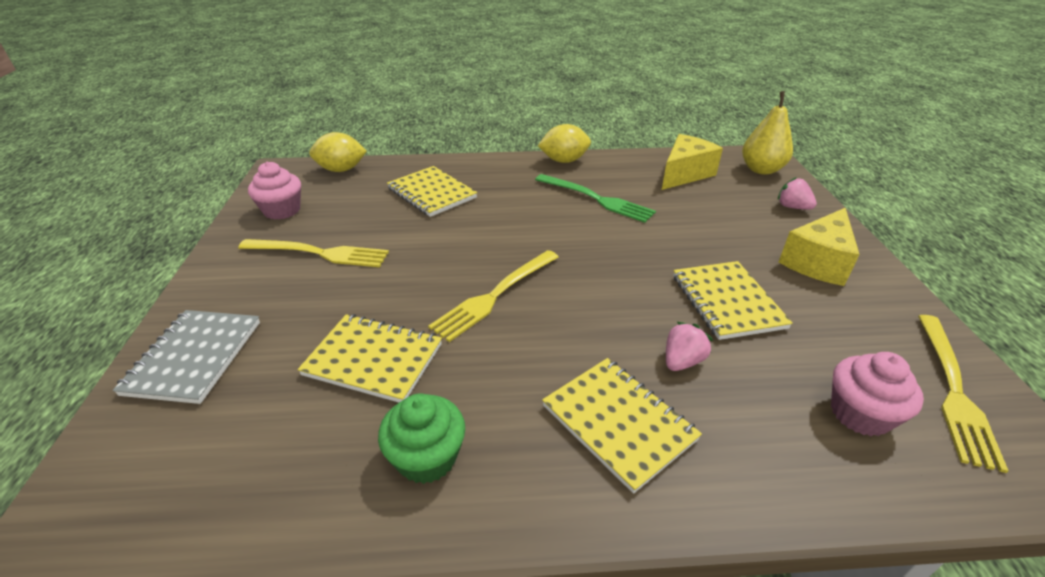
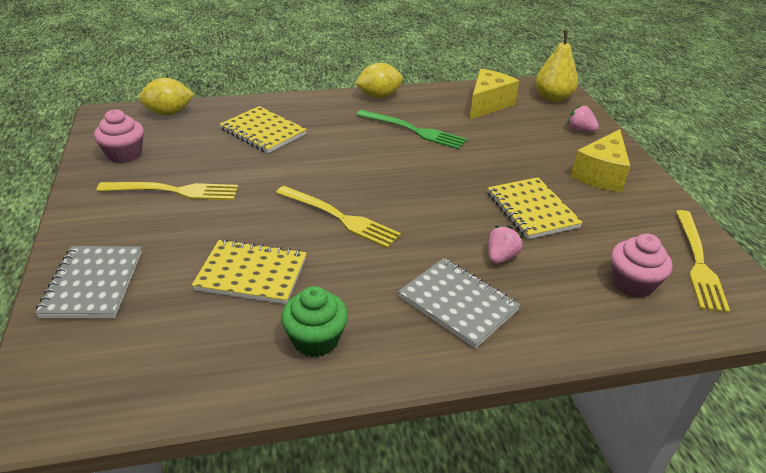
camera: 10 degrees left, 0 degrees up
(494, 296) = (341, 218): yellow fork -> yellow fork turned 90 degrees counterclockwise
(618, 422) = (458, 303): yellow notebook -> grey notebook

